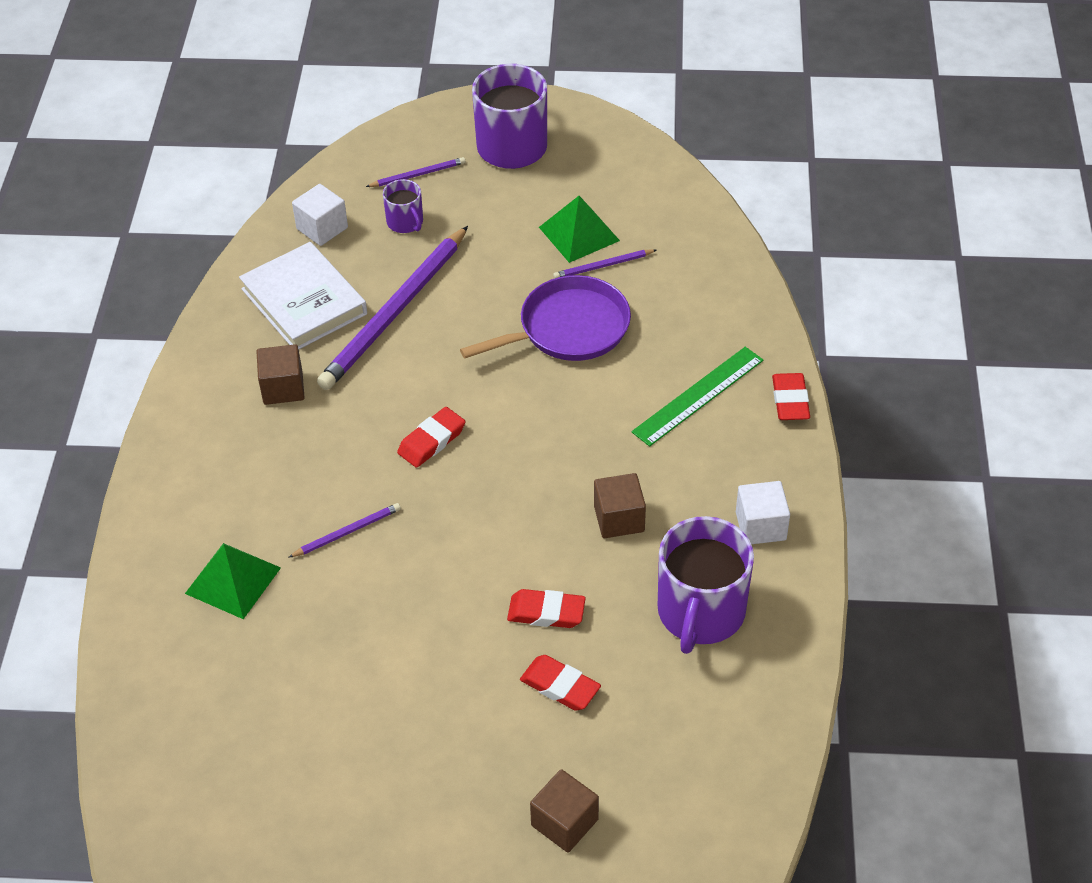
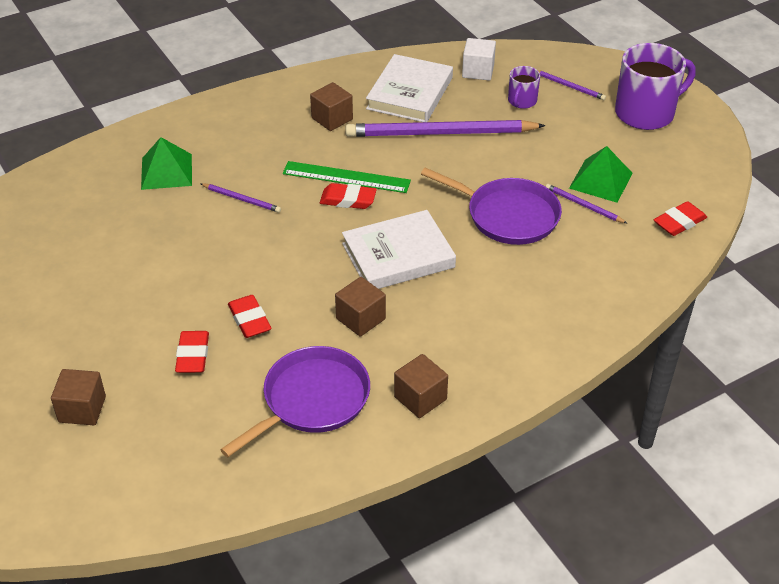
camera: 55 degrees right, 5 degrees down
(552, 443) = (398, 255): none -> white book
(698, 396) = (512, 309): green ruler -> green ruler (346, 177)
(700, 613) = (312, 400): purple mug -> purple pan
(760, 526) = (420, 398): white cube -> brown cube
(790, 400) = (558, 361): red eraser -> red eraser (679, 222)

